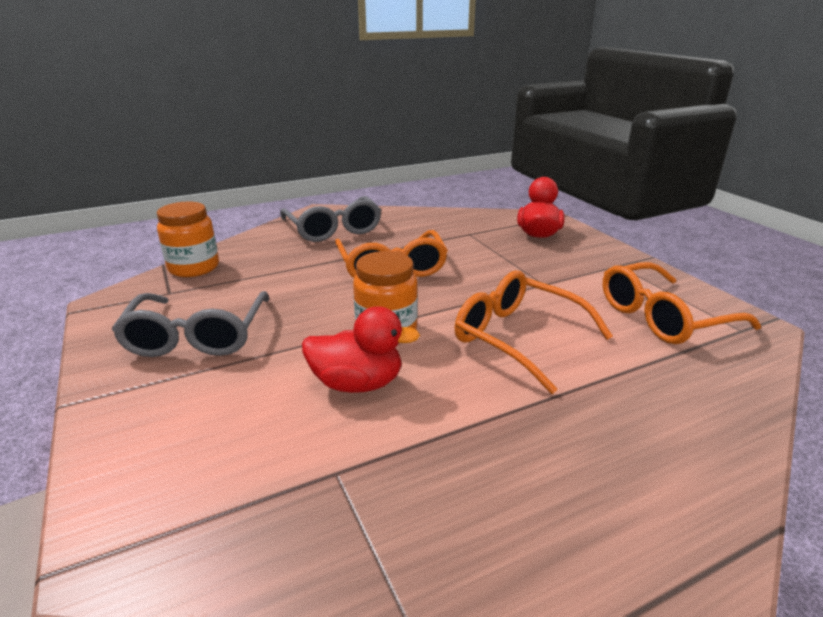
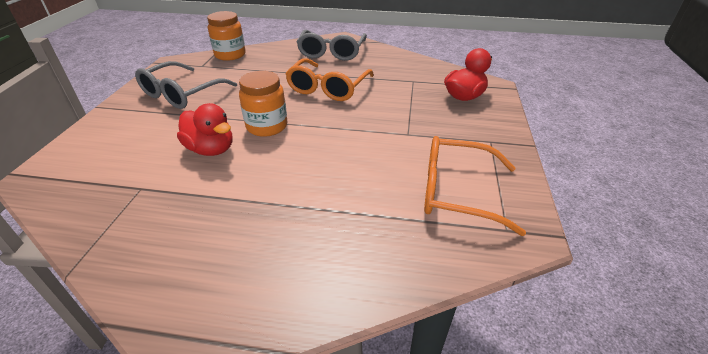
camera: 35 degrees right, 10 degrees up
(518, 338) = (332, 162): orange glasses -> none

